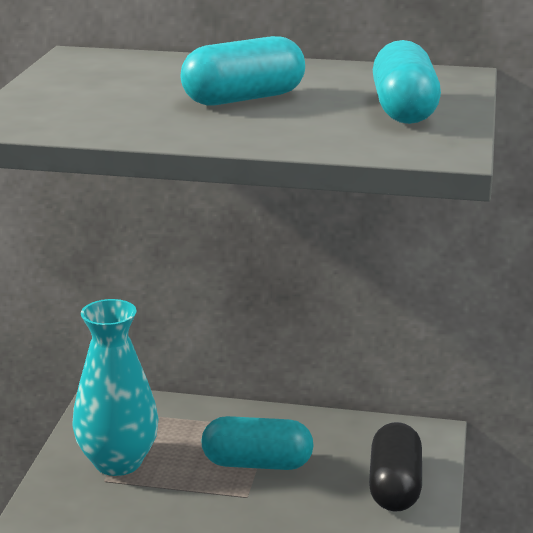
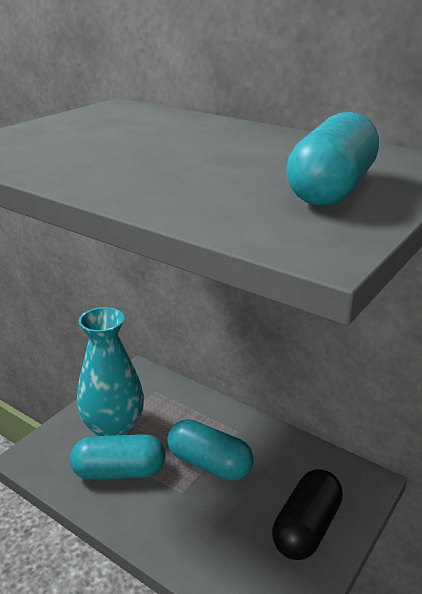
camera: 25 degrees right, 5 degrees up
(244, 99) = (189, 155): turquoise capsule -> turquoise capsule (119, 471)

